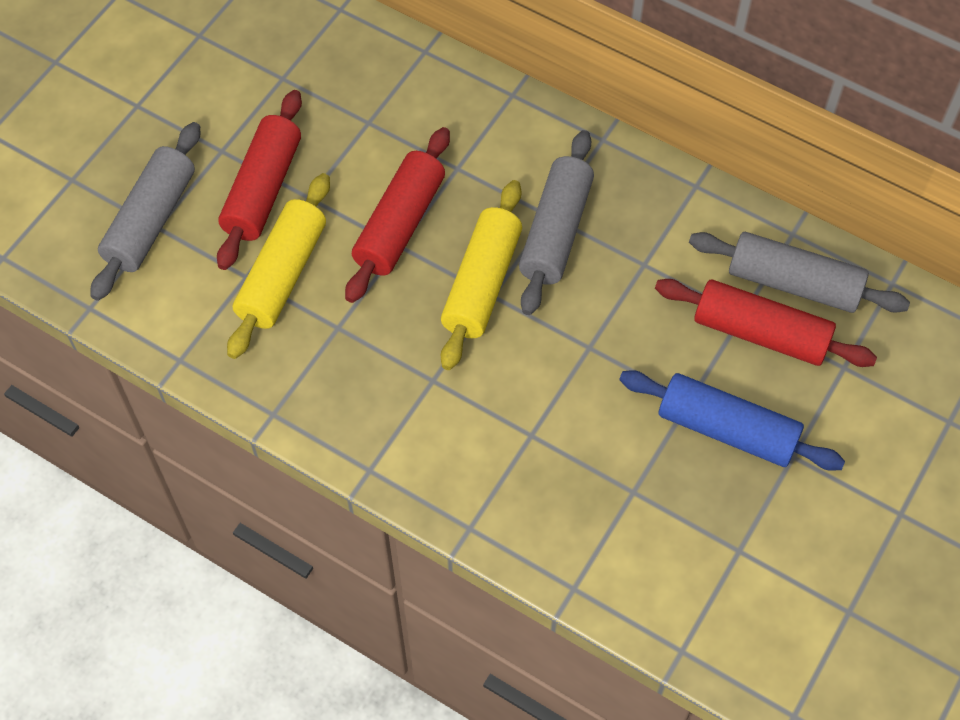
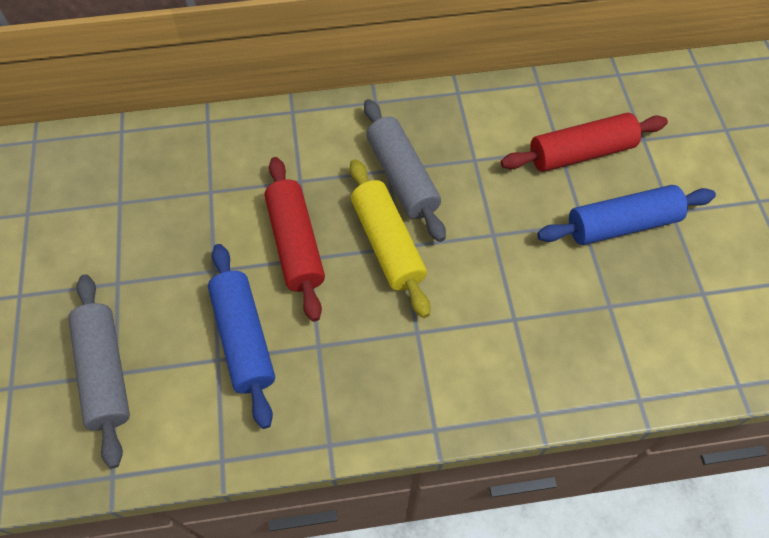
camera: 40 degrees left, 0 degrees up
(263, 189) = (174, 288): red rolling pin -> none
(282, 274) = (244, 338): yellow rolling pin -> blue rolling pin
(794, 283) = (568, 110): grey rolling pin -> none

